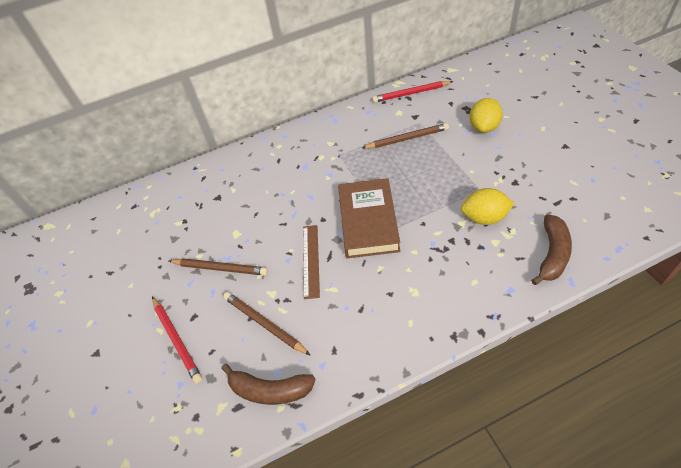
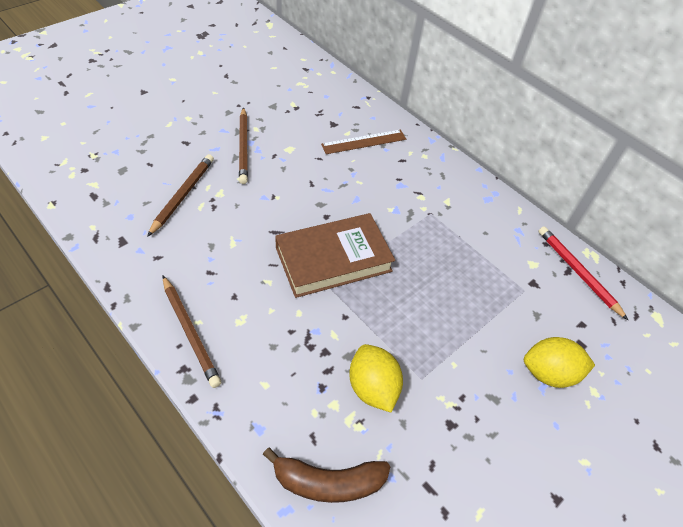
camera: 60 degrees right, 0 degrees up
(177, 340) = (159, 137): red pencil -> none
(270, 390) = (111, 215): brown banana -> none
(311, 260) = (266, 216): brown ruler -> brown ruler (364, 142)
(407, 139) = (486, 280): brown pencil -> brown pencil (190, 333)

